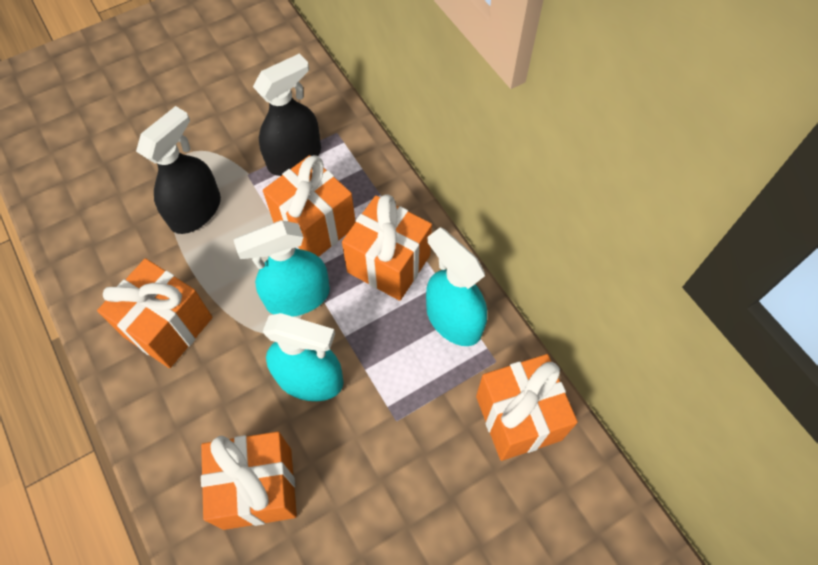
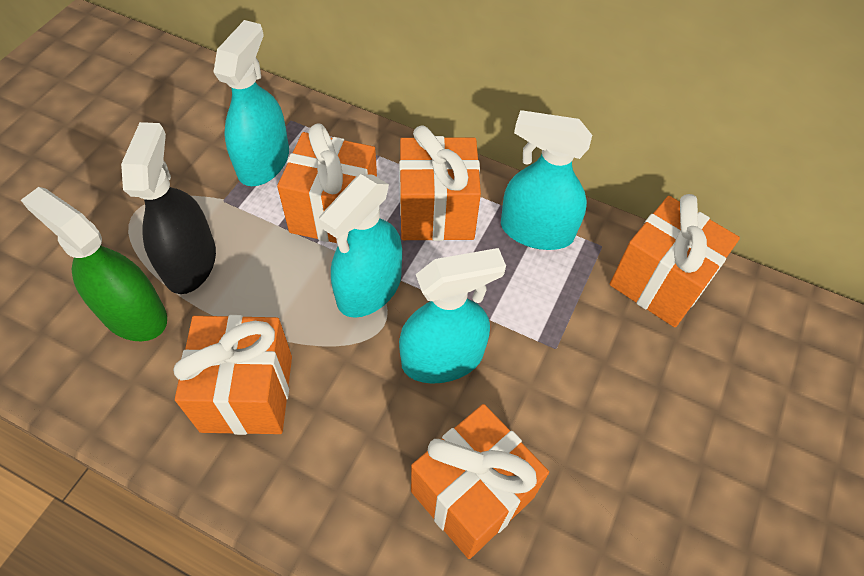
camera: 35 degrees left, 5 degrees down
(138, 230) = (133, 314): none -> green spray bottle
(294, 157) = (263, 162): black spray bottle -> turquoise spray bottle

